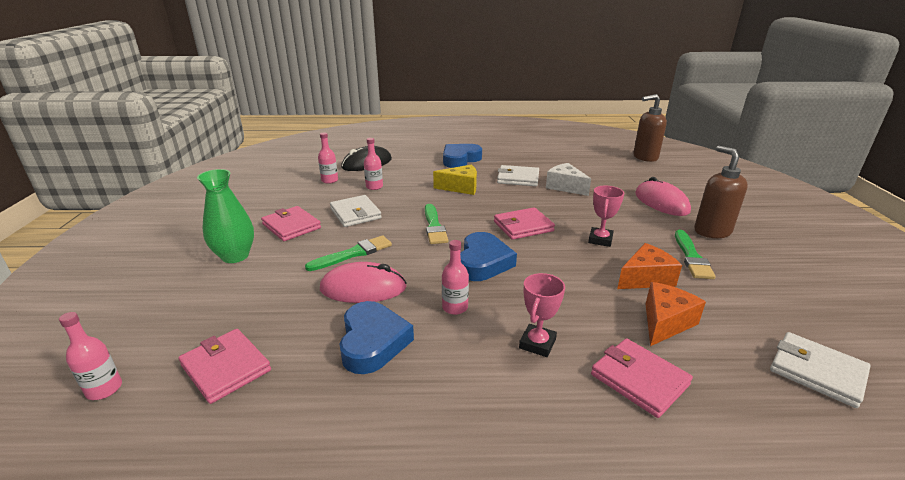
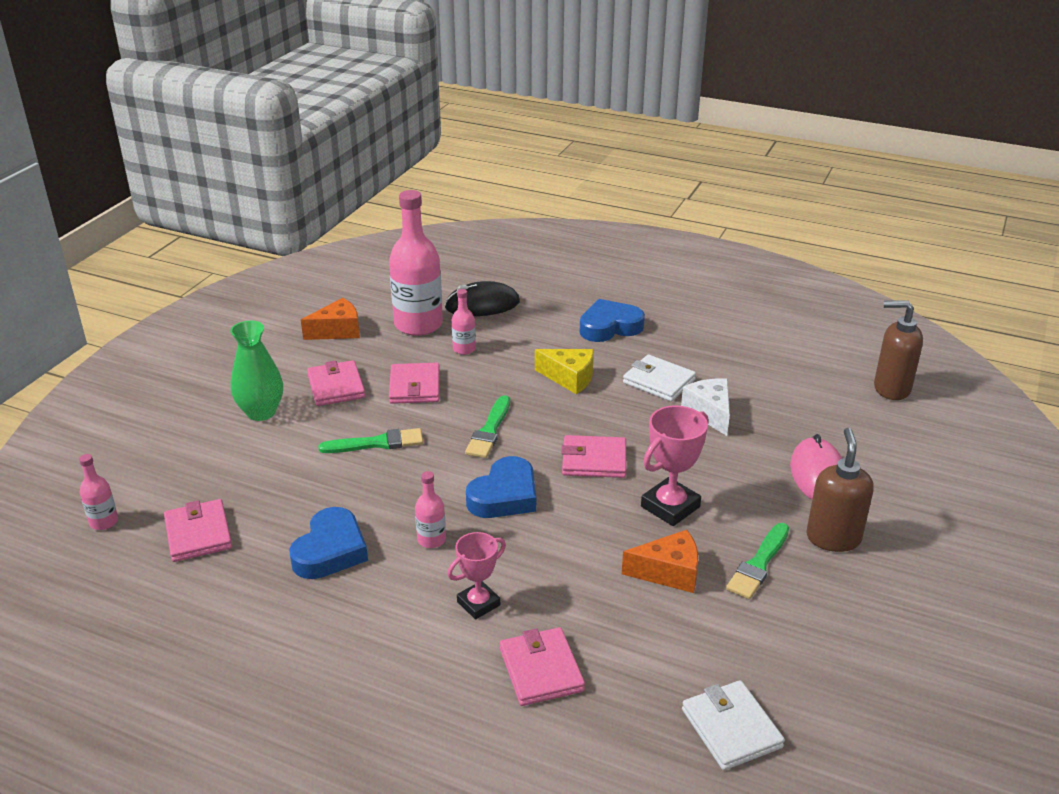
camera: 25 degrees right, 5 degrees up
(329, 180) = (418, 324): pink bottle -> pink bottle, size x2.20
(355, 213) = (415, 387): white wallet -> pink wallet
(363, 288) = (359, 489): pink mouse -> none
(600, 240) = (670, 507): pink trophy -> pink trophy, size x1.50
(665, 322) = (631, 627): orange cheese -> orange cheese (337, 331)

